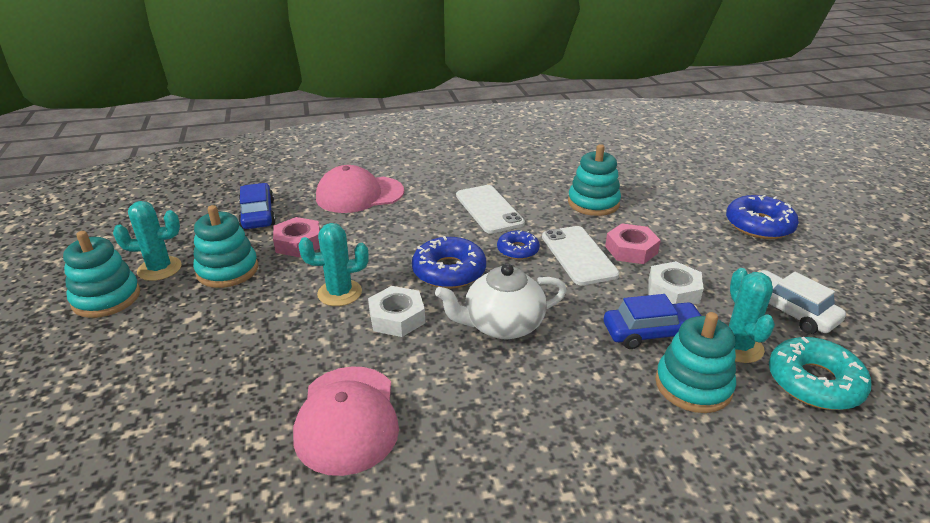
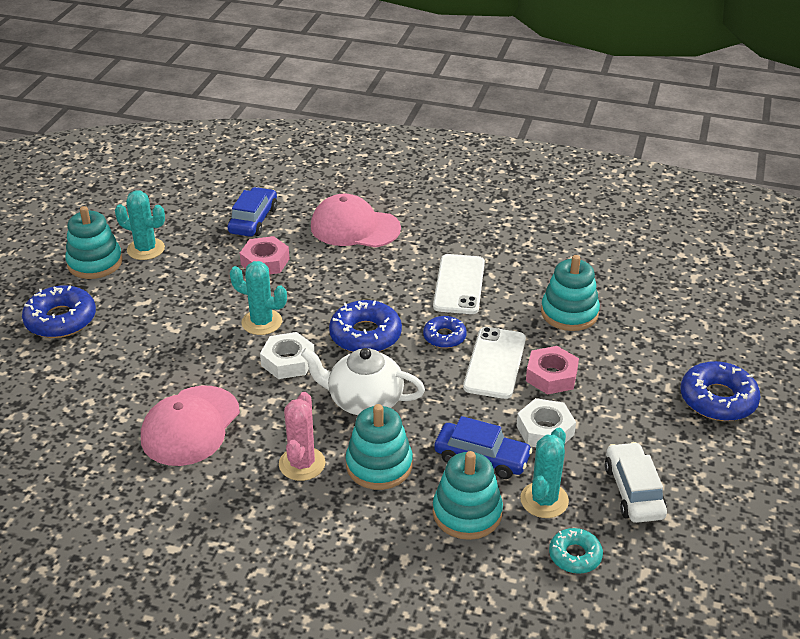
camera: 30 degrees right, 5 degrees up
(100, 367) = (61, 320): none -> blue donut
(227, 270) = (193, 269): turquoise stacking toy -> turquoise stacking toy (379, 465)
(501, 407) = (302, 464): none -> pink cactus
(814, 382) = (575, 555): turquoise donut -> turquoise donut, size x0.60

